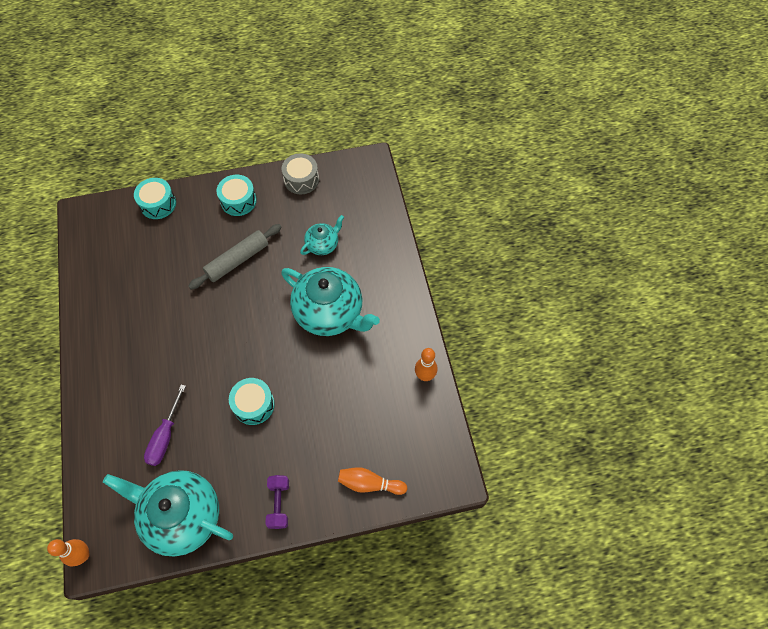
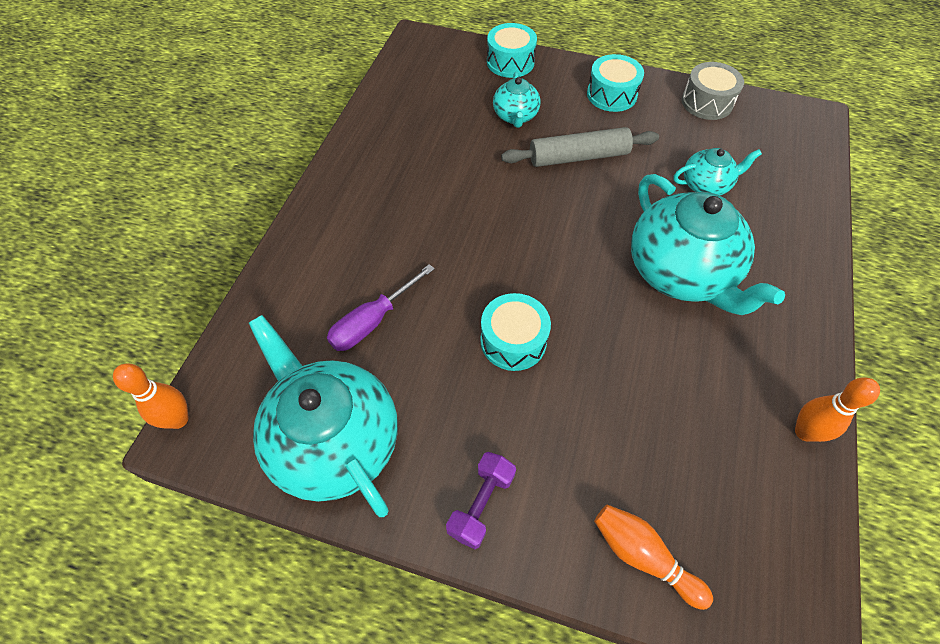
camera: 30 degrees right, 5 degrees down
(182, 248) = (515, 116): none -> turquoise teapot

